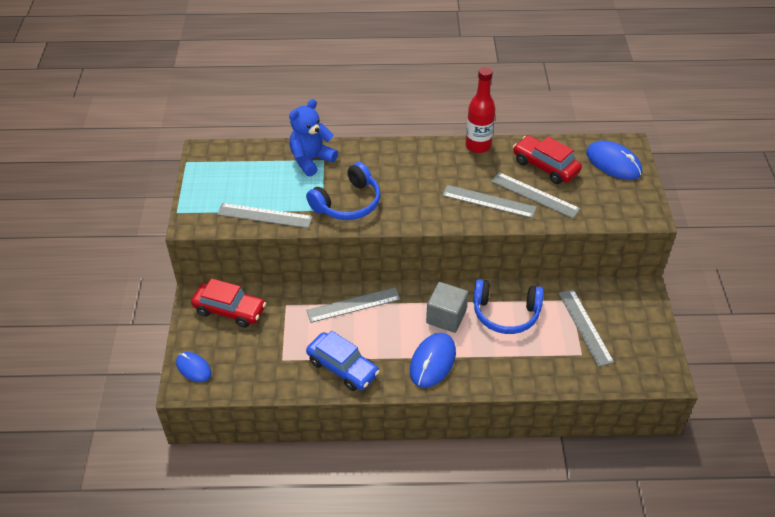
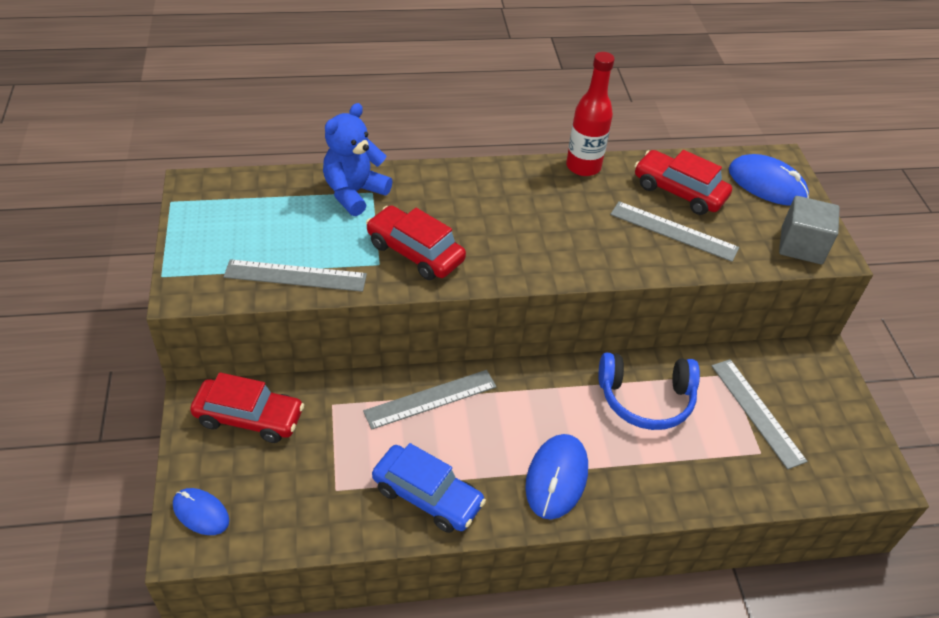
camera: 10 degrees left, 0 degrees up
(347, 203) = (415, 252): blue headphones -> red car
(446, 317) = (564, 409): grey cube -> grey cube (801, 246)
(489, 201) = (613, 242): grey ruler -> none

